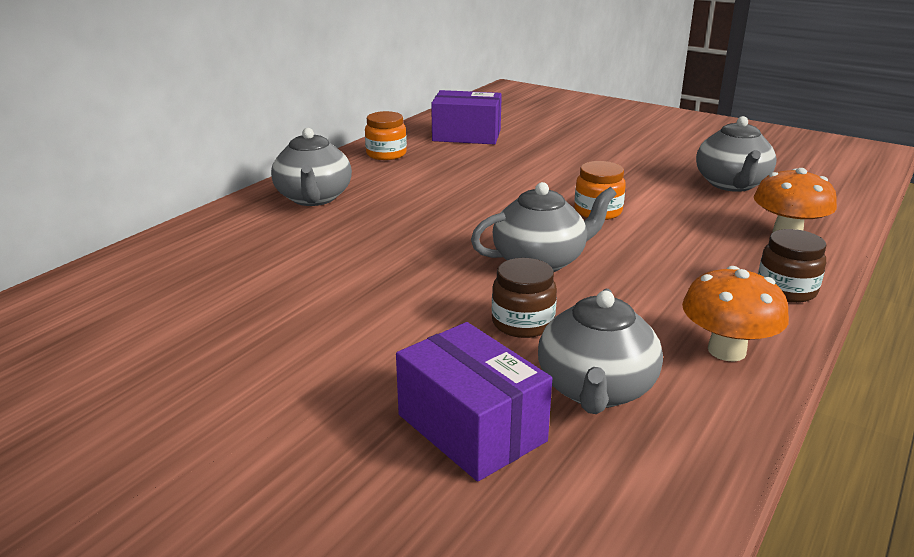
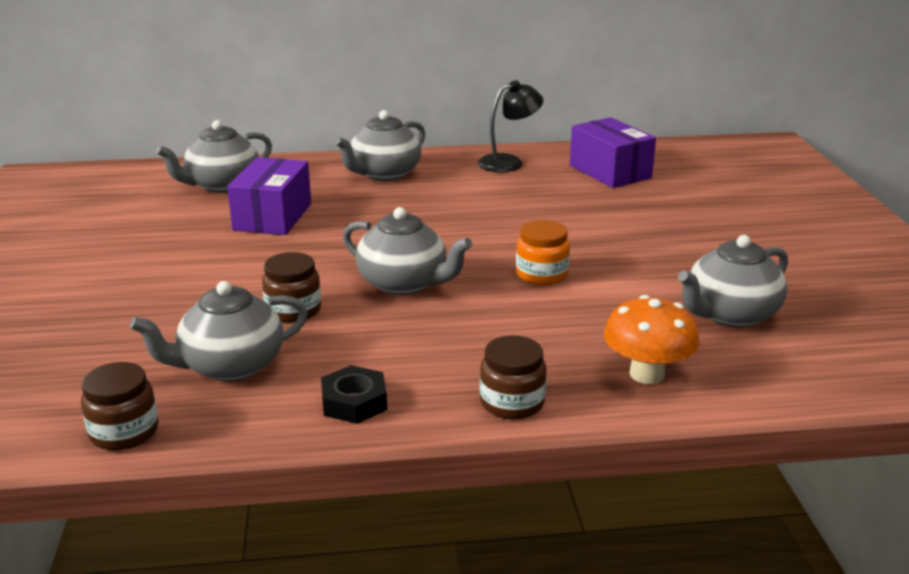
camera: 50 degrees right, 0 degrees up
(181, 270) = (222, 185): none -> grey teapot
(386, 154) = (508, 162): orange jar -> black lamp
(471, 428) = (136, 339): purple box -> purple box (273, 217)
(671, 496) = (124, 432): none -> brown jar
(726, 350) = (354, 402): orange mushroom -> black nut

